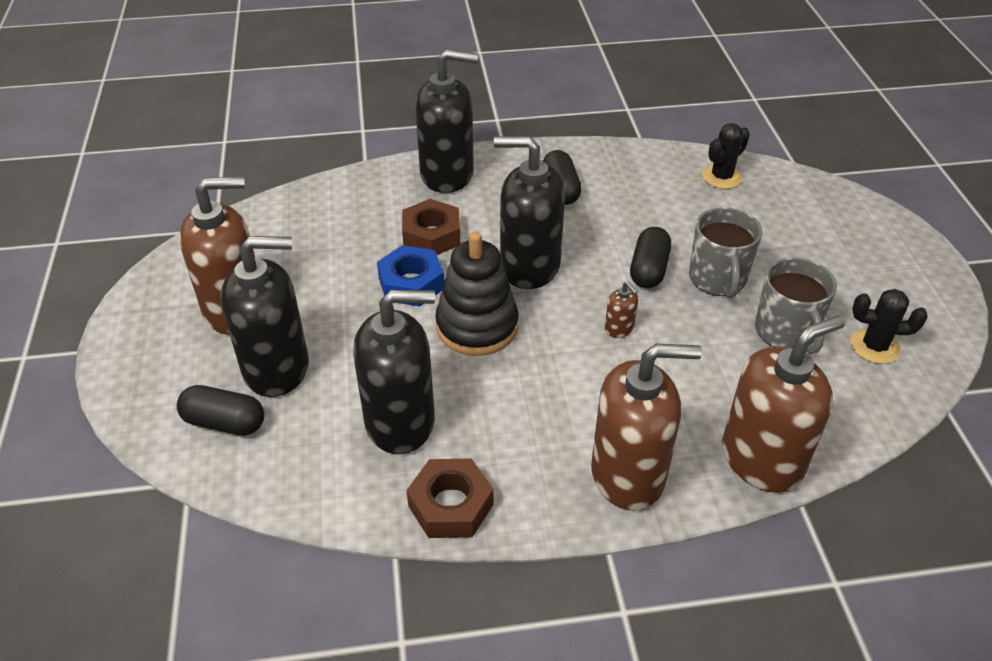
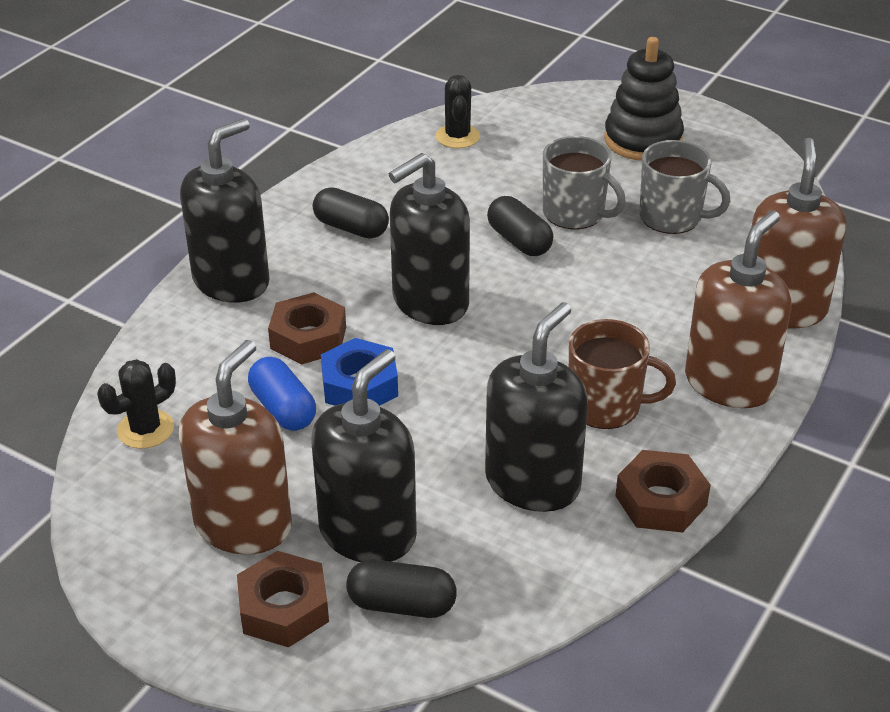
camera: 50 degrees left, 5 degrees down
(178, 370) = (284, 608): none -> brown nut
(224, 422) = (401, 604): black capsule -> black capsule turned 45 degrees clockwise
(354, 264) = (283, 409): none -> blue capsule
(477, 326) = (468, 375): black stacking toy -> black stacking toy (643, 140)
(522, 416) = (606, 406): none -> brown mug
(619, 328) = (568, 297): brown soap dispenser -> none
(874, 346) = (733, 188): black cactus -> black cactus (145, 429)

